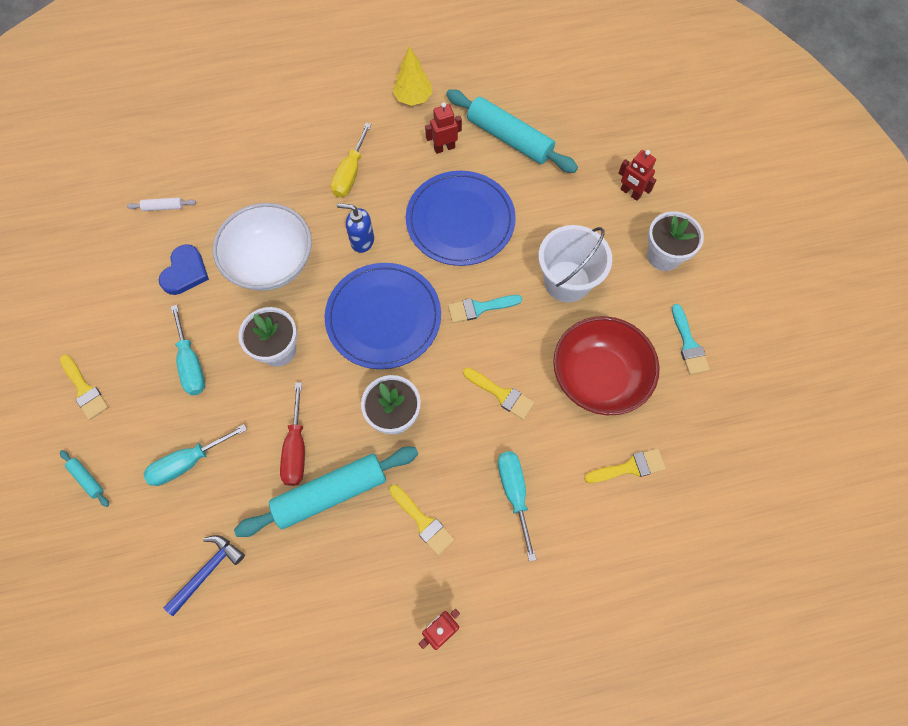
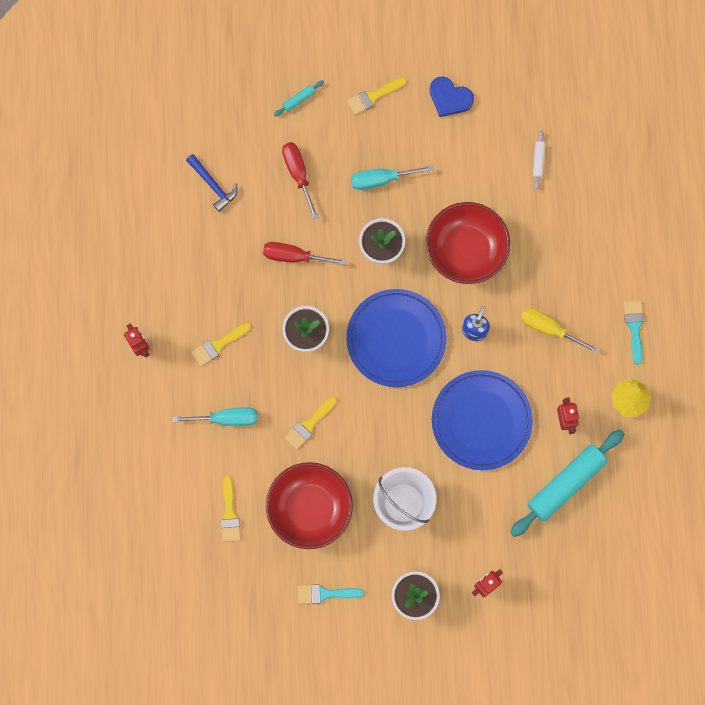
camera: 100 degrees right, 10 degrees up
(185, 272) = (468, 177): blue heart -> blue heart (449, 98)
(188, 462) = (298, 174): turquoise screwdriver -> red screwdriver
(271, 262) = (466, 250): white bowl -> red bowl
(330, 493) = (253, 279): turquoise rolling pin -> none
(479, 308) = (390, 421): turquoise brush -> turquoise brush (634, 327)

